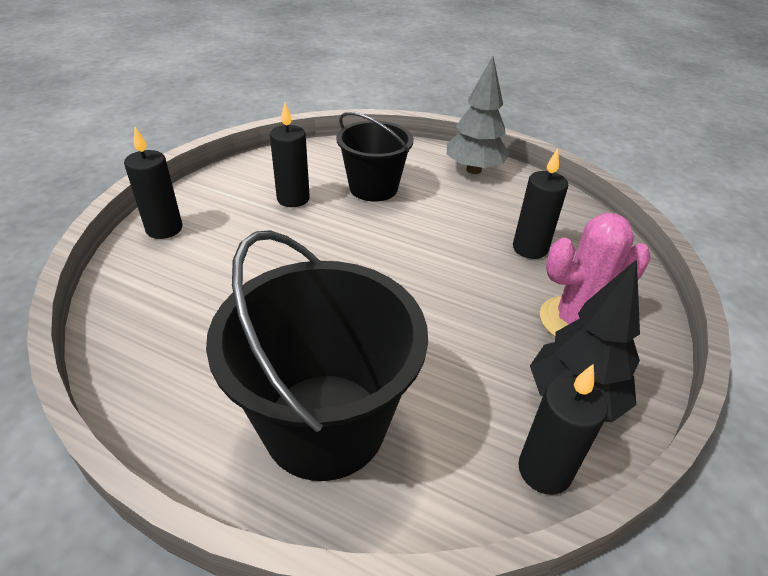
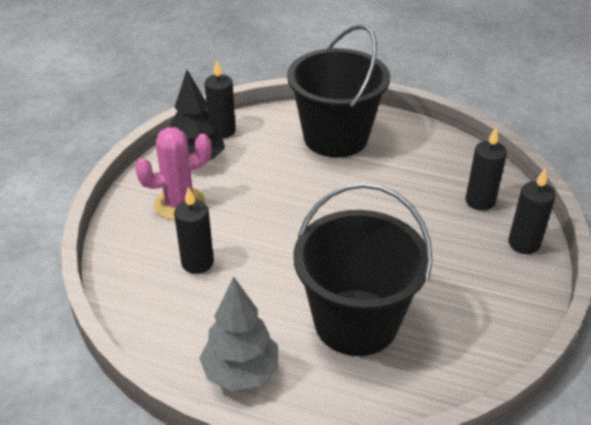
camera: 175 degrees right, 0 degrees up
(293, 199) = (433, 294): black candle -> black candle (480, 201)
(373, 188) = (356, 322): black bucket -> black bucket, size x1.56

